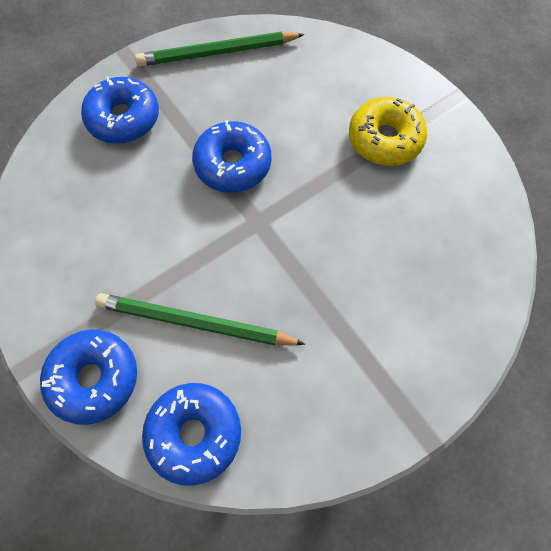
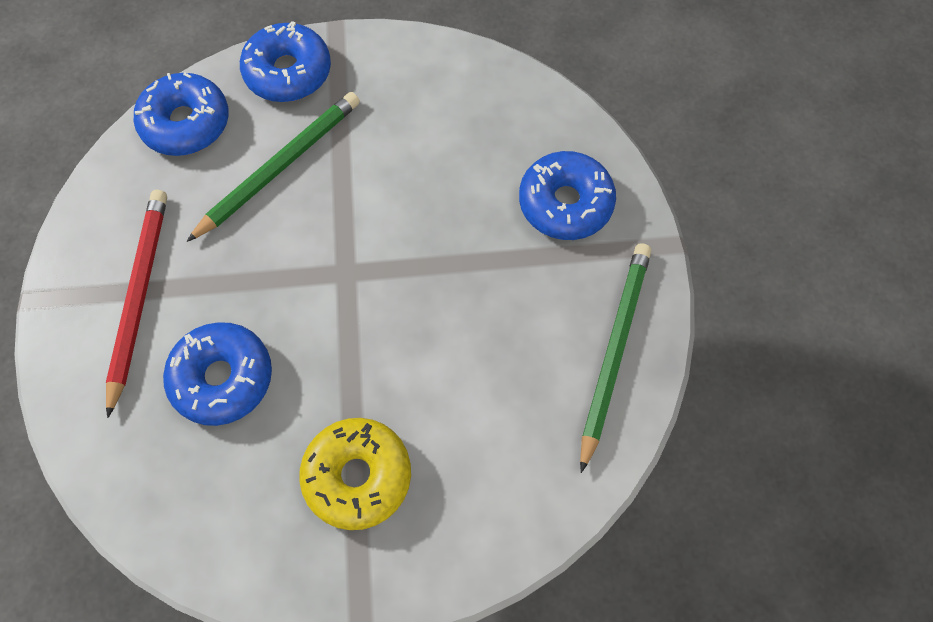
camera: 120 degrees right, 0 degrees up
(233, 164) = (433, 284): blue donut -> blue donut (223, 378)
(369, 353) = (139, 296): none -> red pencil

